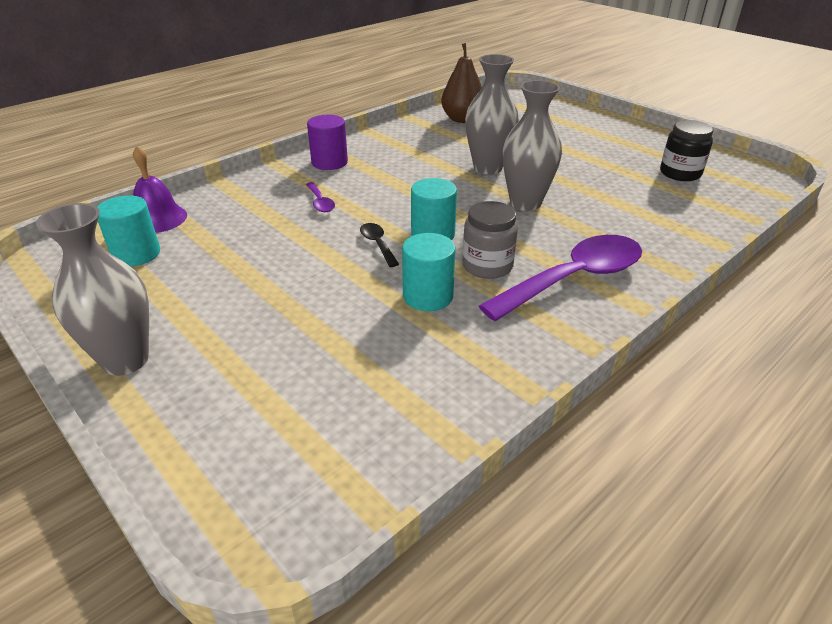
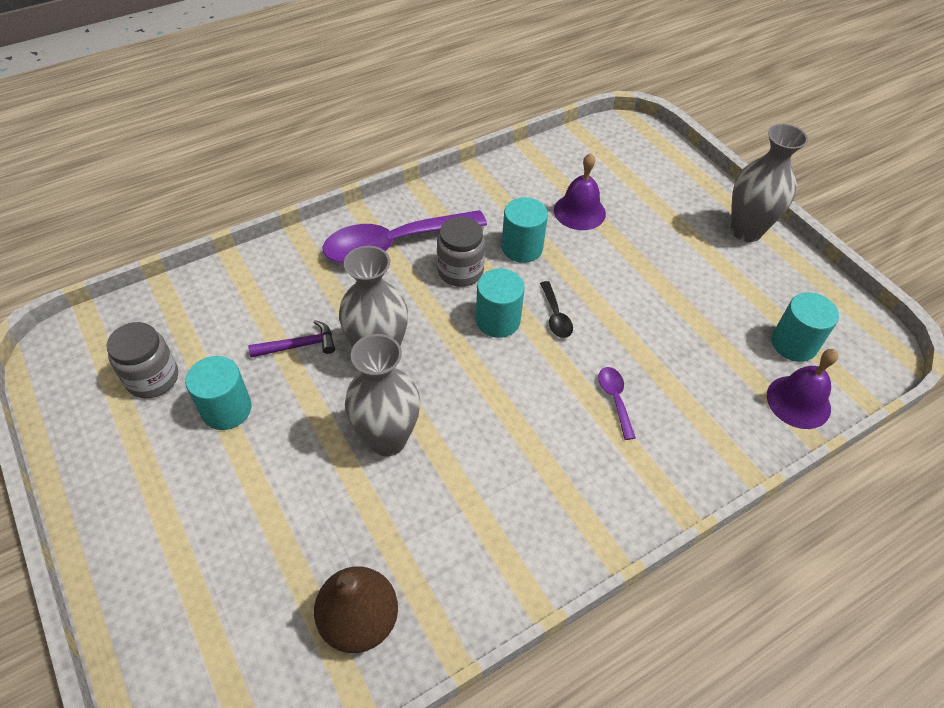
camera: 170 degrees left, 15 degrees up
(329, 162) = (604, 498): purple cylinder -> none
(362, 350) = (579, 211): none -> purple bell
(594, 200) = (299, 346): none -> purple hammer
(610, 167) = (226, 409): none -> turquoise cylinder
(680, 173) = (152, 378): black jar -> grey jar

